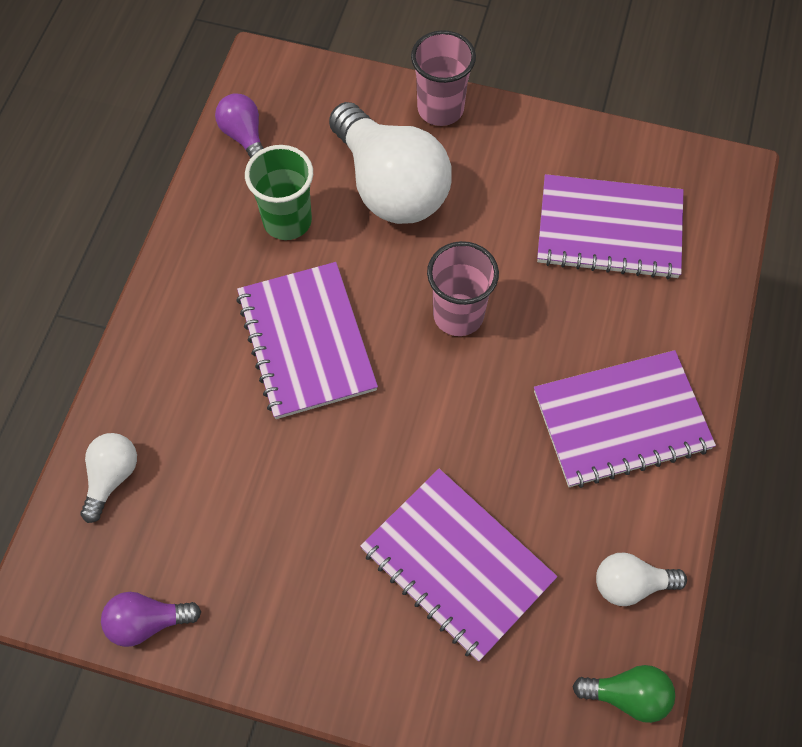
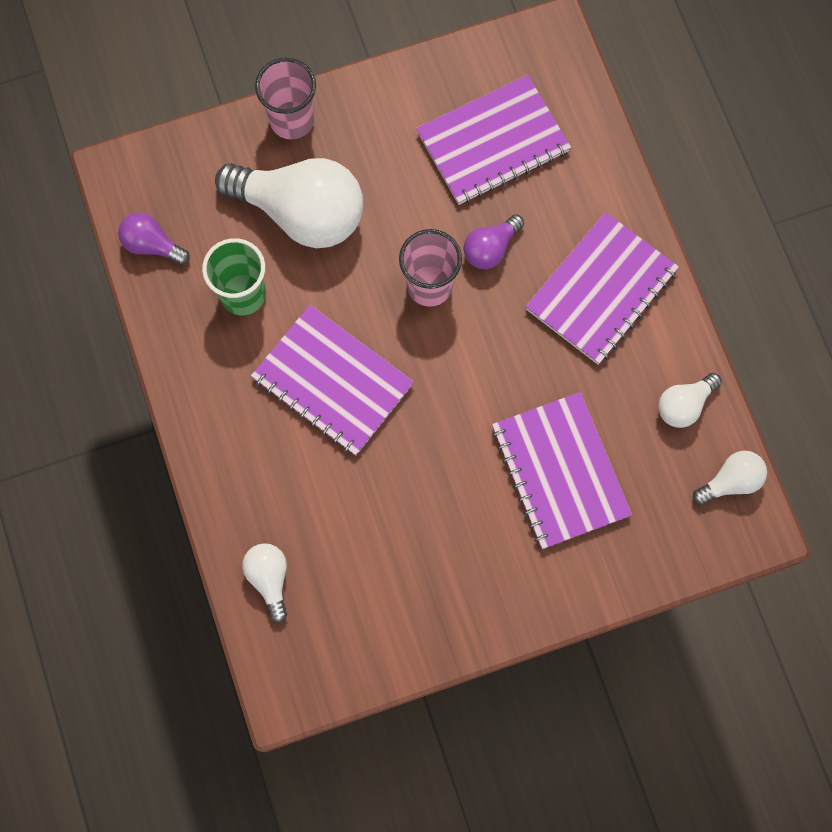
camera: 35 degrees left, 10 degrees up
(147, 622) = (377, 658): purple light bulb -> purple light bulb (490, 248)
(457, 564) = (560, 471): purple notebook -> purple notebook turned 60 degrees clockwise
(627, 695) = (730, 481): green light bulb -> white light bulb

